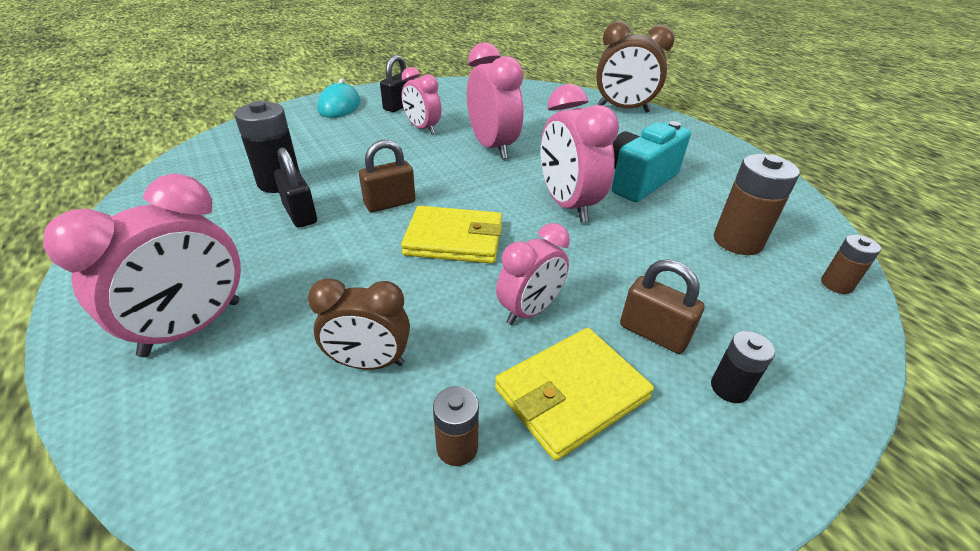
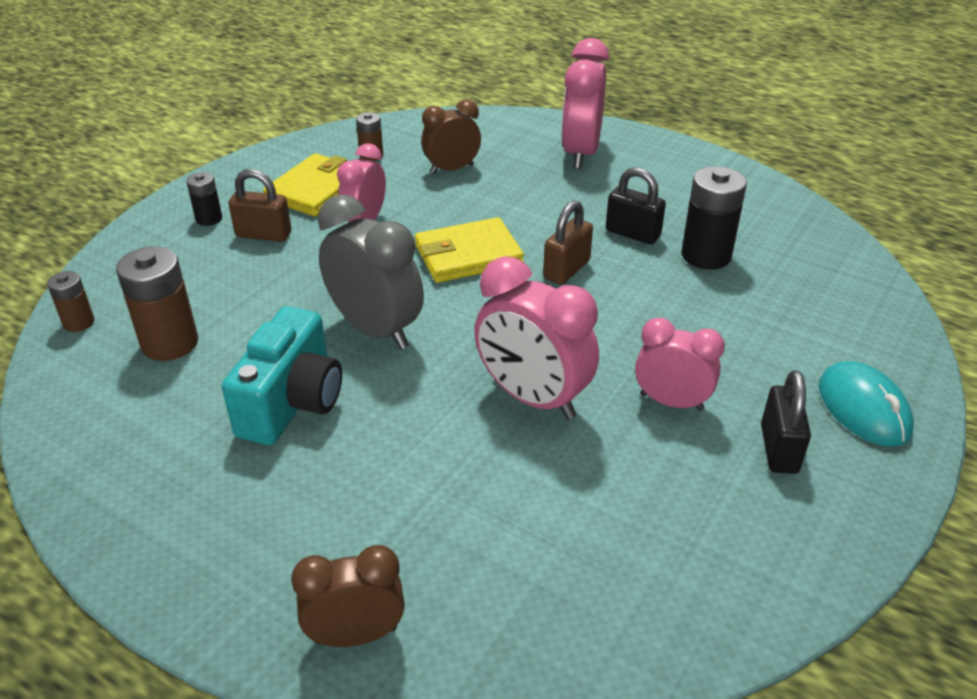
camera: 155 degrees right, 0 degrees up
(567, 205) = (376, 329): pink clock -> grey clock
(623, 109) = (356, 635): brown clock -> brown clock, size x0.64

